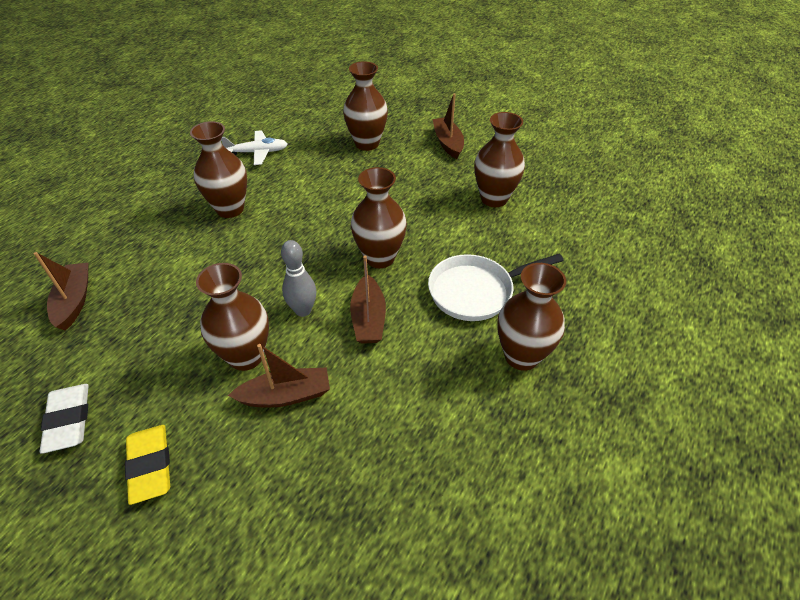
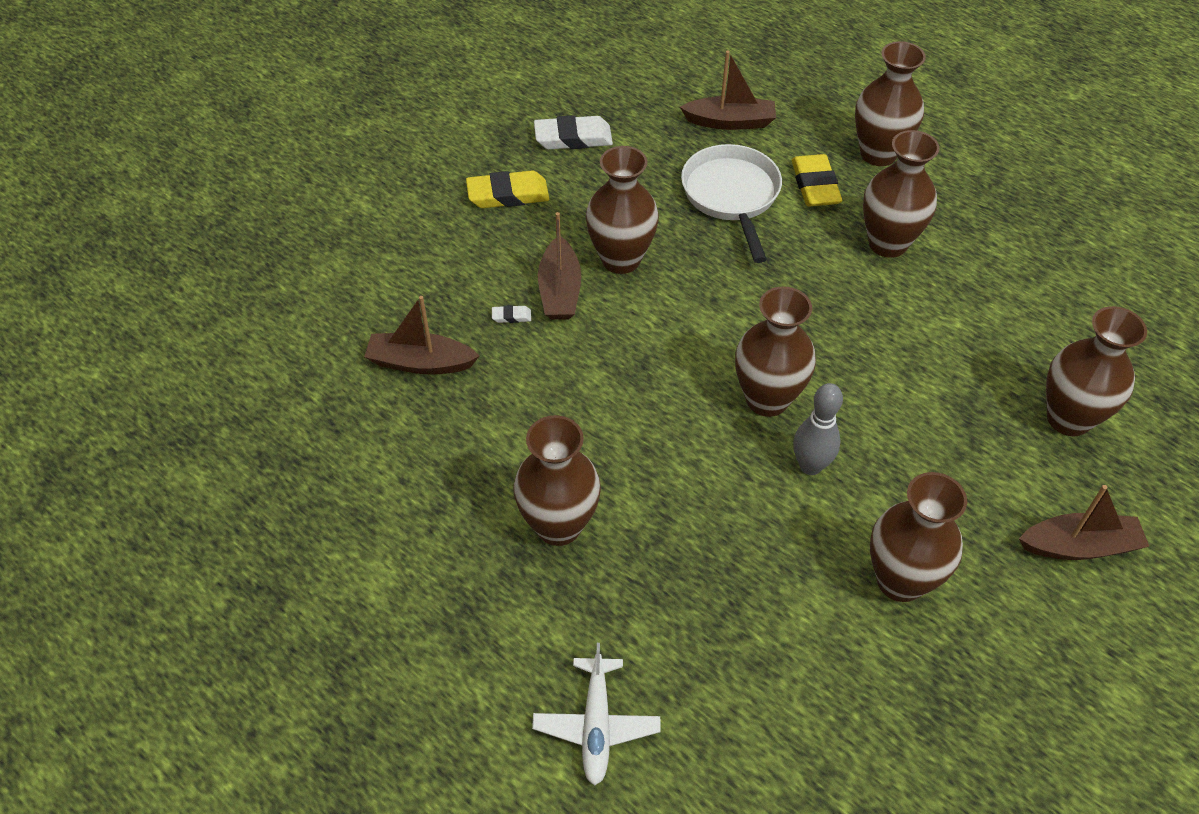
camera: 100 degrees right, 5 degrees up
(134, 215) = (878, 154): none -> brown vase
(165, 246) = (815, 185): none -> yellow eraser
(258, 152) = (1032, 274): white plane -> white plane (596, 725)
(303, 310) = (681, 311): grey bowling pin -> grey bowling pin (810, 466)
(320, 428) = (511, 316): none -> white eraser
(368, 318) = (655, 373): brown boat -> brown boat (420, 363)
(475, 291) = (683, 501): white pan -> white pan (732, 196)

